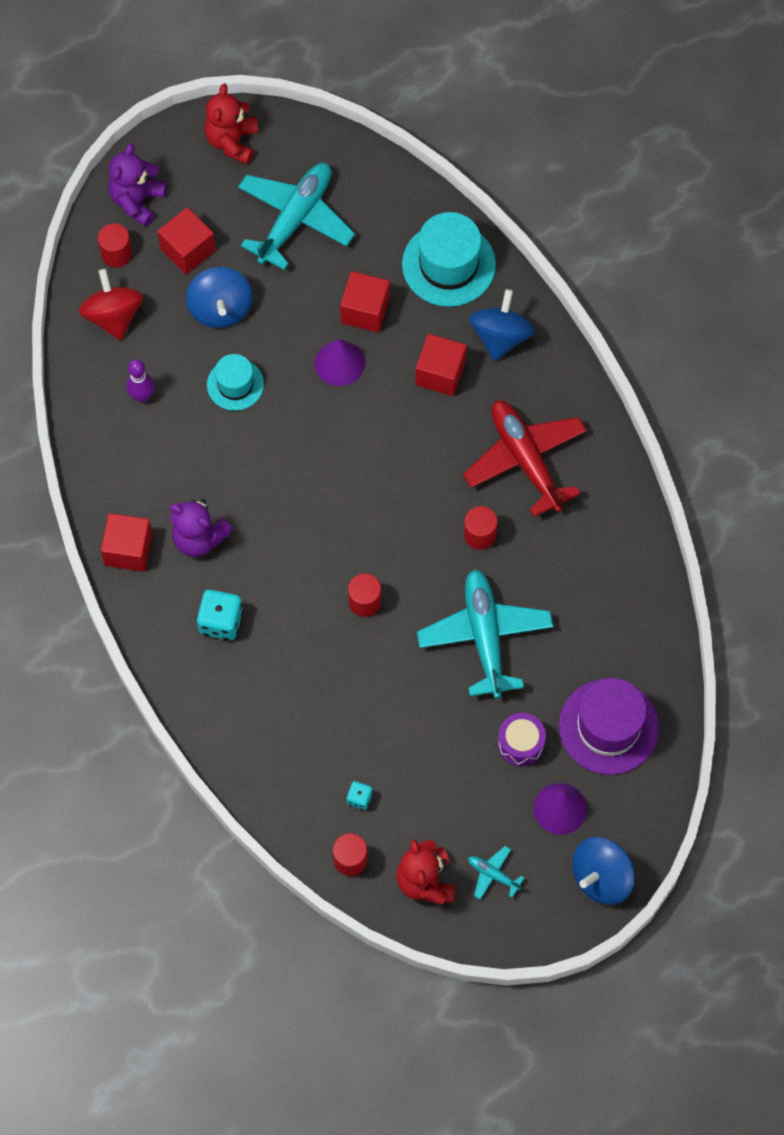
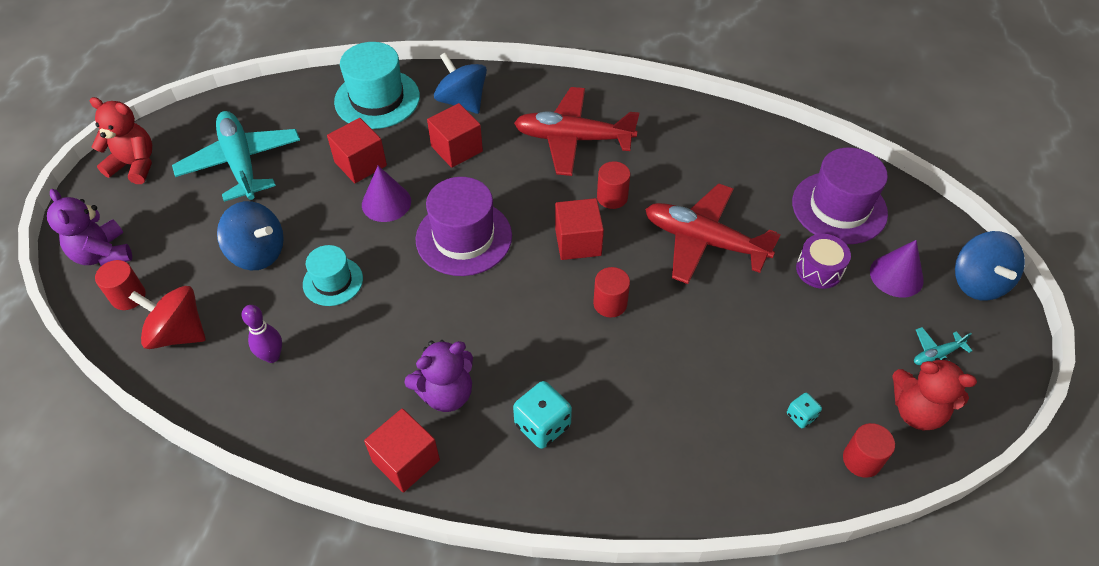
camera: 55 degrees left, 15 degrees down
(188, 250) = (184, 245): red cube -> red cube (578, 242)
(232, 141) = (134, 165): red teddy bear -> red teddy bear turned 150 degrees clockwise
(348, 448) = (464, 237): none -> purple hat
(484, 636) = (704, 241): turquoise plane -> red plane

